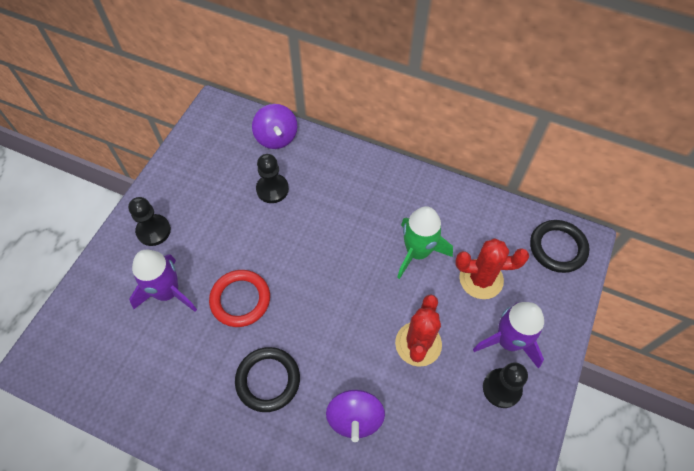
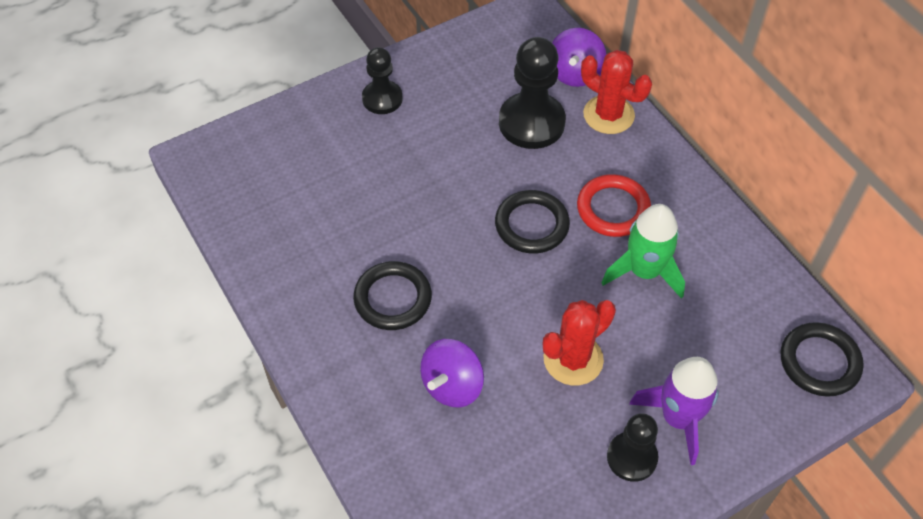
camera: 35 degrees right, 5 degrees down
(167, 292) = (355, 163): purple rocket -> none
(240, 300) = (420, 210): red ring -> red ring (613, 209)
(272, 189) = (531, 123): black pawn -> black pawn, size x1.62
(324, 263) = (531, 225): none -> black ring
(481, 279) = (696, 339): red cactus -> red cactus (608, 115)

